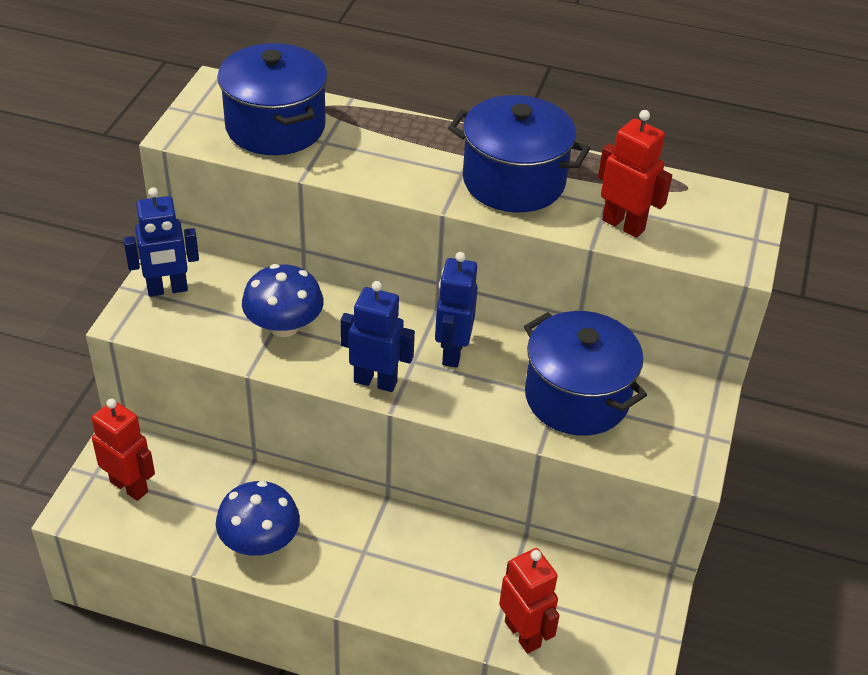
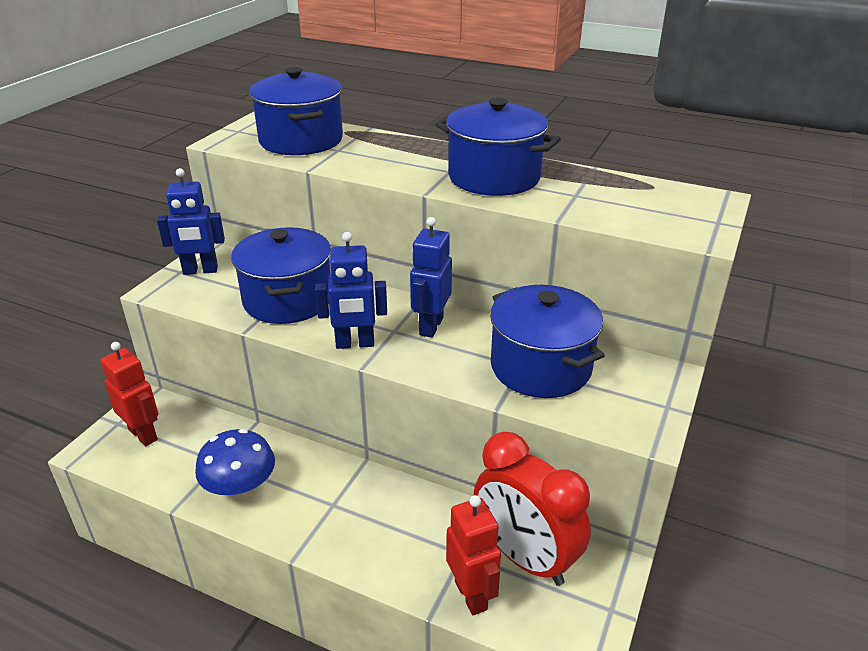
camera: 10 degrees right, 10 degrees down
(284, 326) = (288, 300): blue mushroom -> blue pot
(375, 381) = (355, 344): blue robot -> blue robot turned 150 degrees clockwise
(569, 591) = (525, 557): none -> red clock
(623, 225) = (590, 208): red robot -> none

